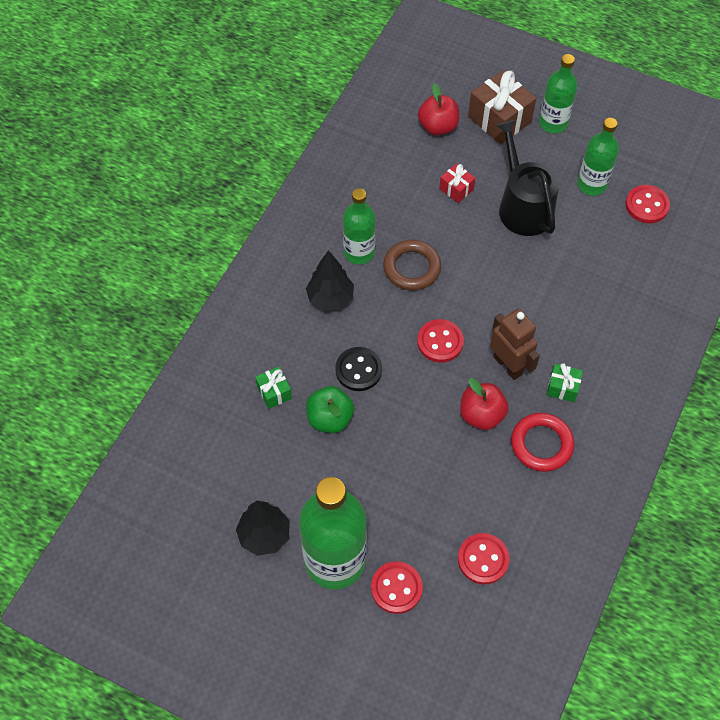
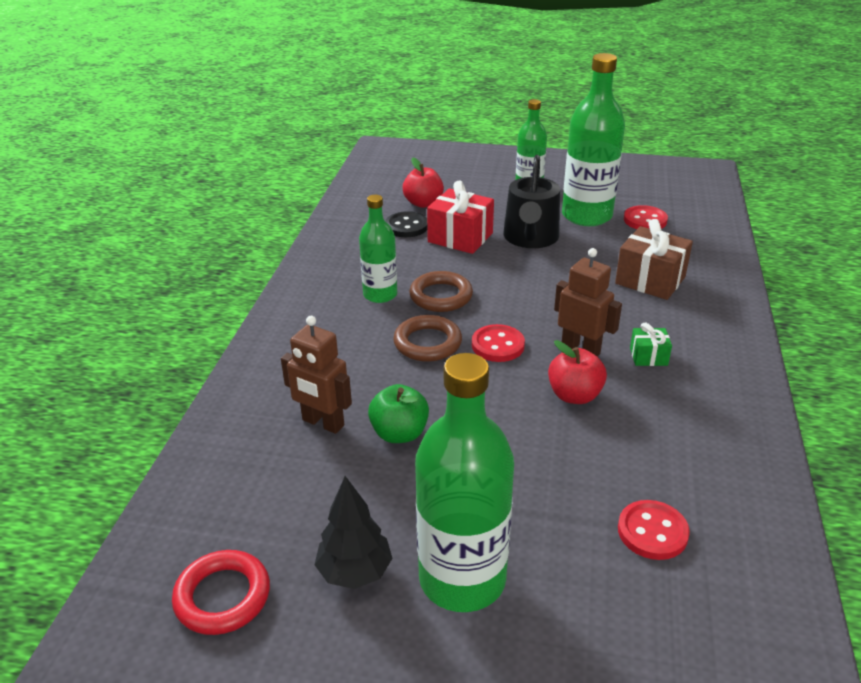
camera: 15 degrees left, 25 degrees down
(274, 392) = (323, 423): green gift -> brown robot
(330, 298) = (362, 333): black tree -> none
(358, 370) = (417, 384): black button -> black button (406, 226)
(382, 324) = (427, 343): none -> brown ring
(396, 588) = (558, 591): red button -> none
(456, 189) = (460, 237): red gift -> red gift, size x1.92
(499, 119) = (479, 191): brown gift -> brown gift (650, 280)
(523, 206) = (530, 238): black watering can -> black watering can turned 135 degrees counterclockwise
(541, 444) = (655, 407): red ring -> red ring (222, 596)
(591, 184) = (586, 216): green bottle -> green bottle, size x1.70

